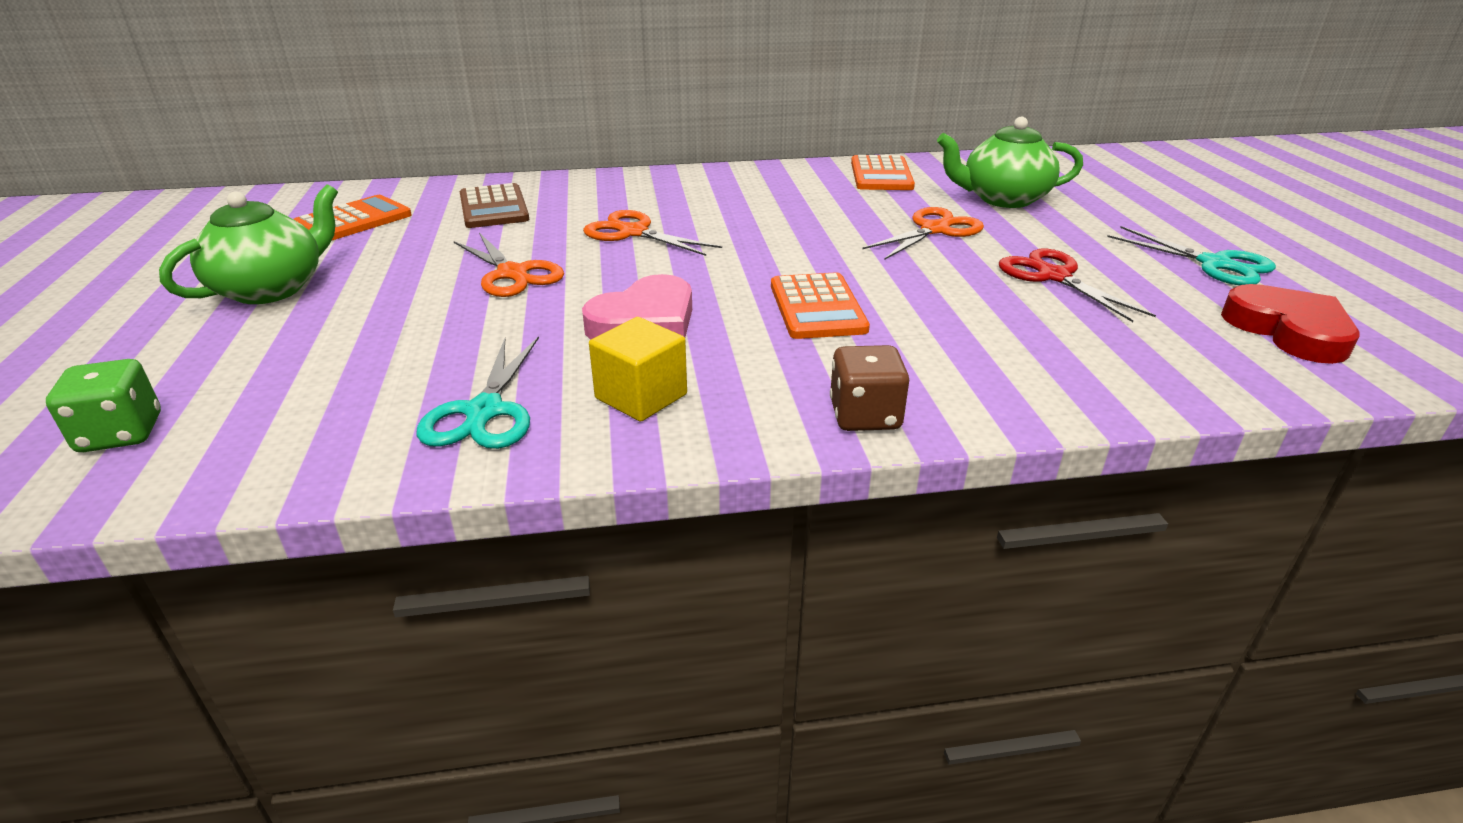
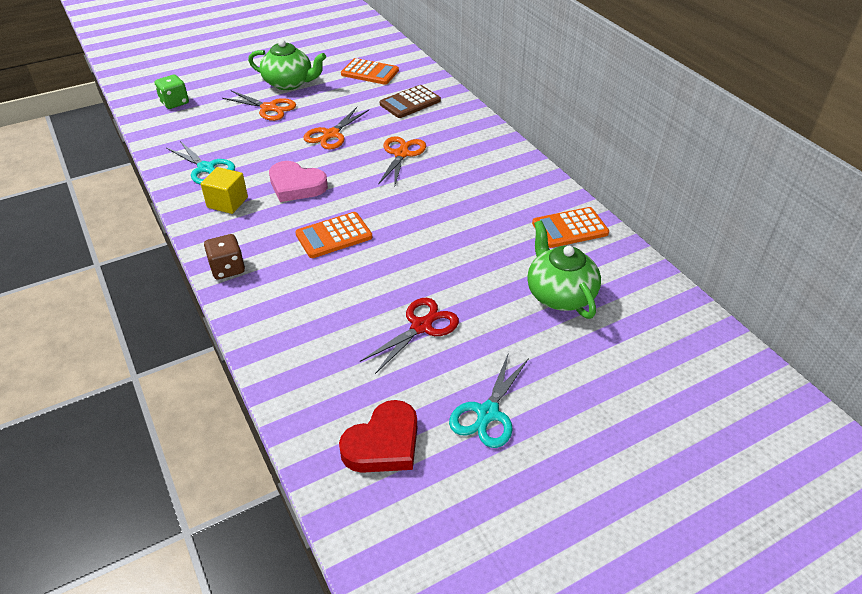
camera: 70 degrees right, 10 degrees up
(485, 411) = (206, 168): turquoise scissors -> turquoise scissors turned 120 degrees counterclockwise
(934, 230) = (473, 266): orange scissors -> orange scissors (269, 108)

